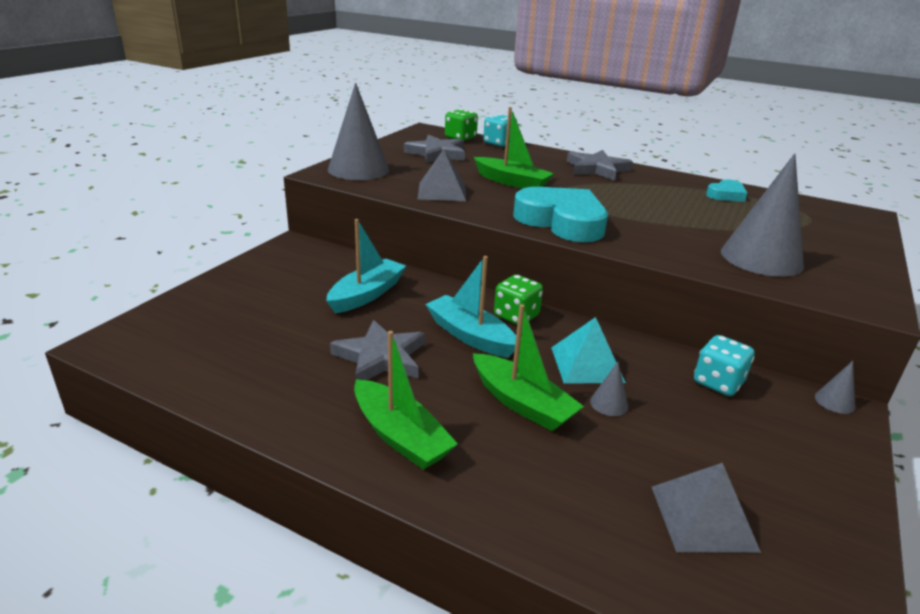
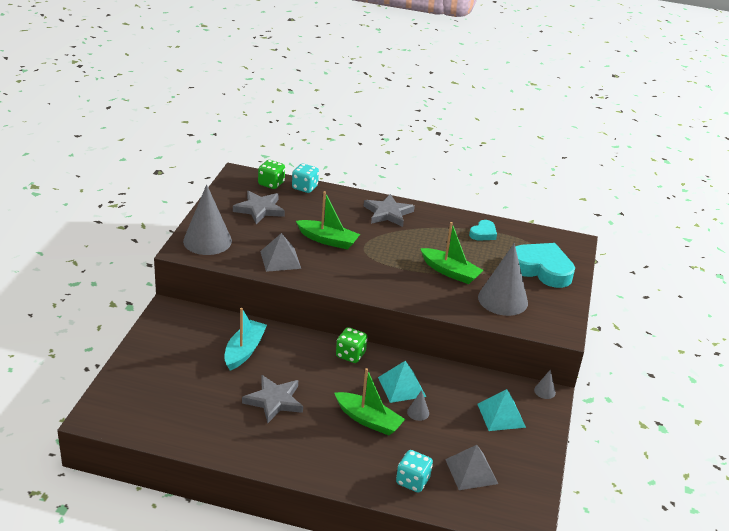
camera: 15 degrees left, 5 degrees up
(400, 436) = (306, 451): green boat -> green boat (450, 272)
(470, 336) = (325, 375): turquoise boat -> none
(562, 221) = (372, 281): turquoise heart -> turquoise heart (541, 269)
(718, 383) = (479, 388): turquoise dice -> turquoise dice (412, 481)
(758, 427) = (501, 415): none -> turquoise pyramid

